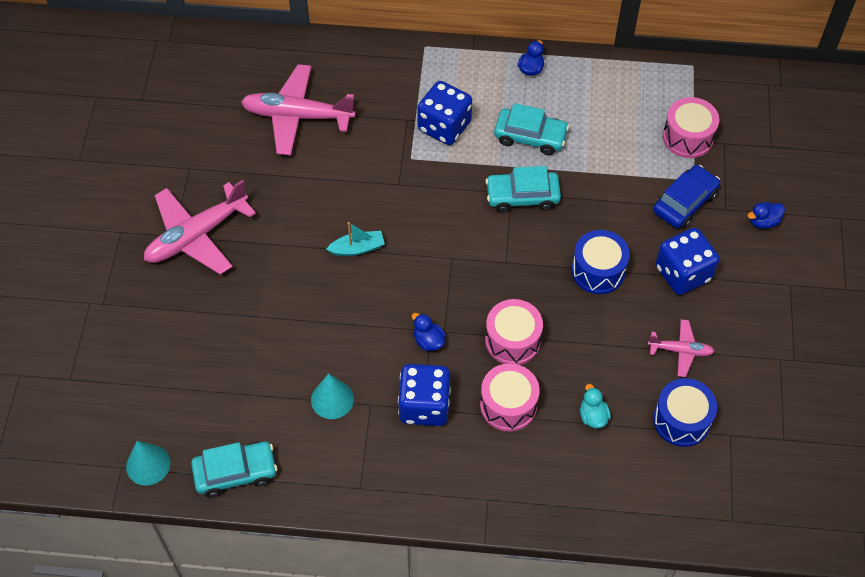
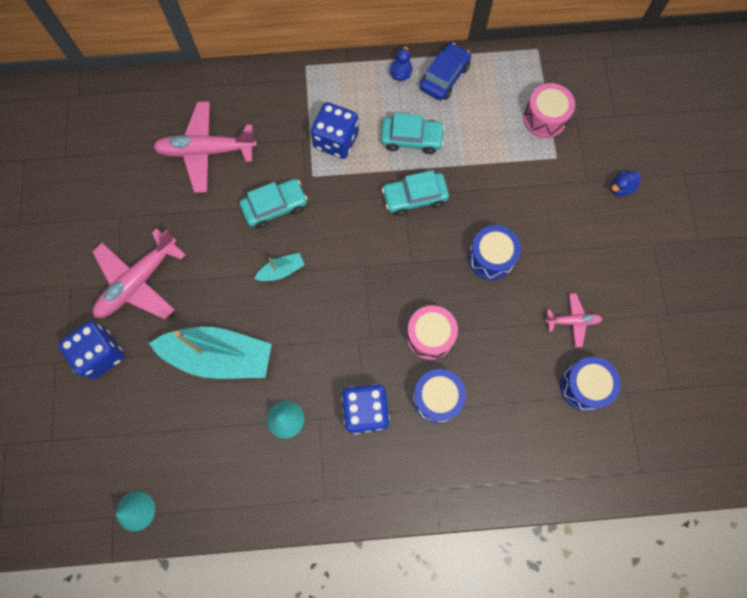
camera: 10 degrees left, 15 degrees up
(235, 473) = (214, 504): turquoise car -> turquoise car (275, 207)
(270, 324) = (219, 356): none -> turquoise boat
(428, 341) = (358, 349): blue duck -> none
(508, 405) = (437, 398): pink drum -> blue drum
(593, 416) = (510, 395): turquoise duck -> none
(683, 273) = (562, 248): blue dice -> blue dice (101, 354)
(685, 203) = (553, 181): blue car -> blue car (444, 77)

